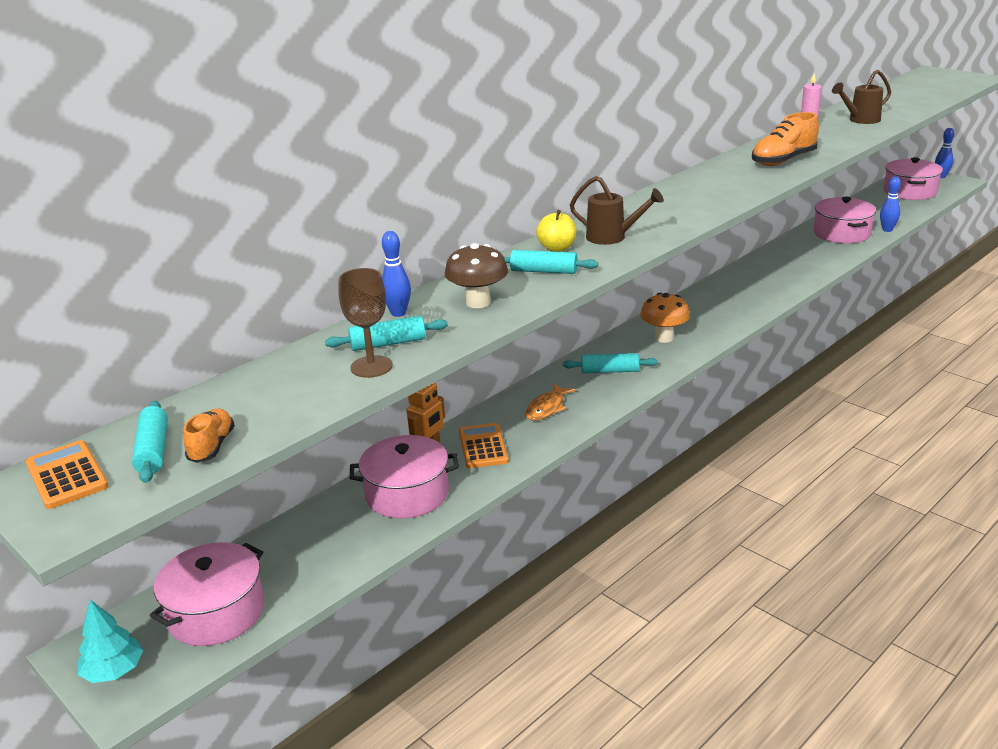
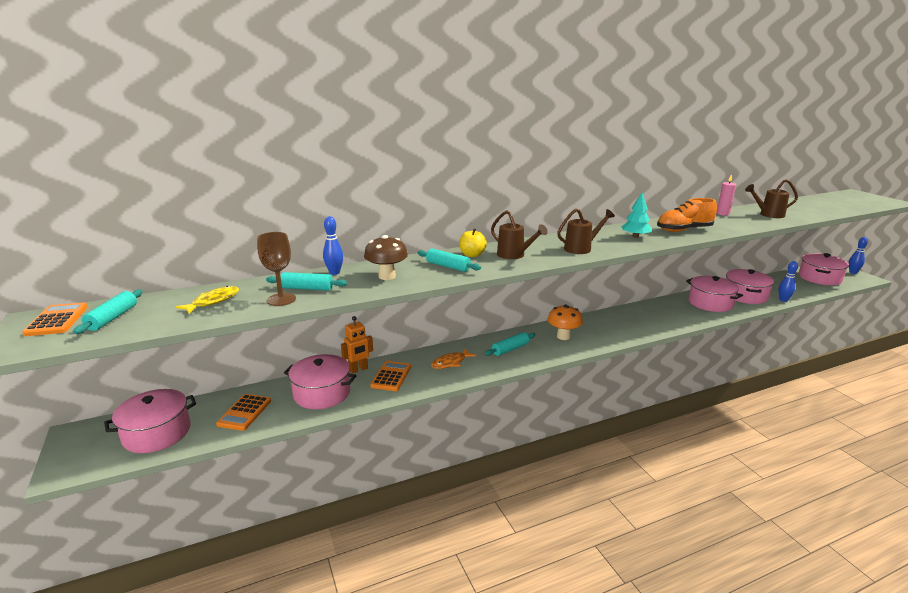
camera: 20 degrees right, 5 degrees down
(114, 671) = (76, 450): turquoise tree -> turquoise tree (635, 236)
(212, 446) = (142, 323): orange shoe -> none
(274, 392) = (213, 301): none -> yellow fish
(320, 549) = (244, 412): none -> orange calculator
(610, 371) = (510, 349): turquoise rolling pin -> turquoise rolling pin turned 60 degrees counterclockwise
(685, 211) = (581, 248): none -> brown watering can
(808, 252) = (710, 303): none -> pink pot

